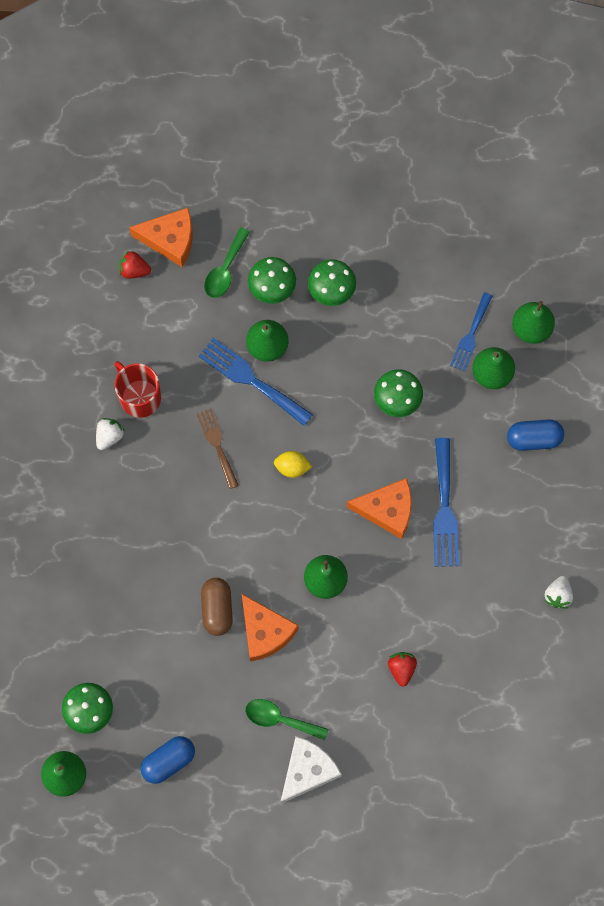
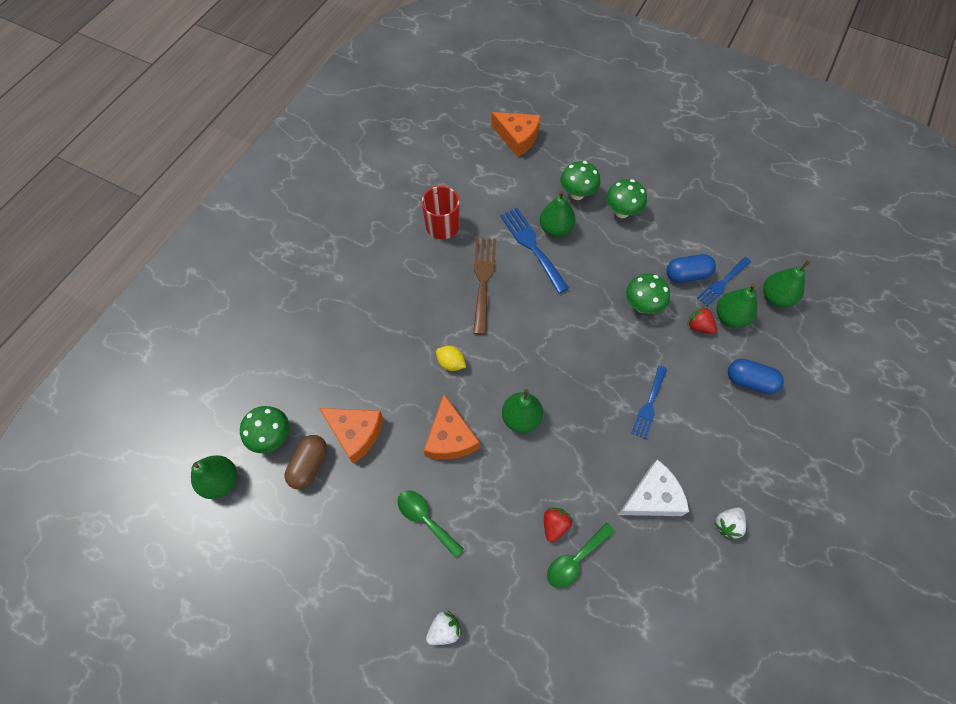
camera: 25 degrees right, 10 degrees down
(109, 436) = (405, 242): white strawberry -> white strawberry (444, 629)
(134, 270) = (482, 146): red strawberry -> red strawberry (699, 326)
(168, 761) = (311, 510): blue capsule -> blue capsule (687, 275)
(217, 445) = (483, 280): brown fork -> brown fork, size x1.52
(217, 609) = (420, 401): brown capsule -> brown capsule (309, 465)
(225, 270) = (548, 170): green spoon -> green spoon (575, 560)
(292, 467) = (534, 320): yellow lemon -> yellow lemon (451, 363)
(307, 770) = (427, 579): white cheese -> white cheese (652, 497)
(387, 510) = (599, 384): orange cheese -> orange cheese (355, 433)
(444, 509) = (649, 405): blue fork -> blue fork, size x0.66

